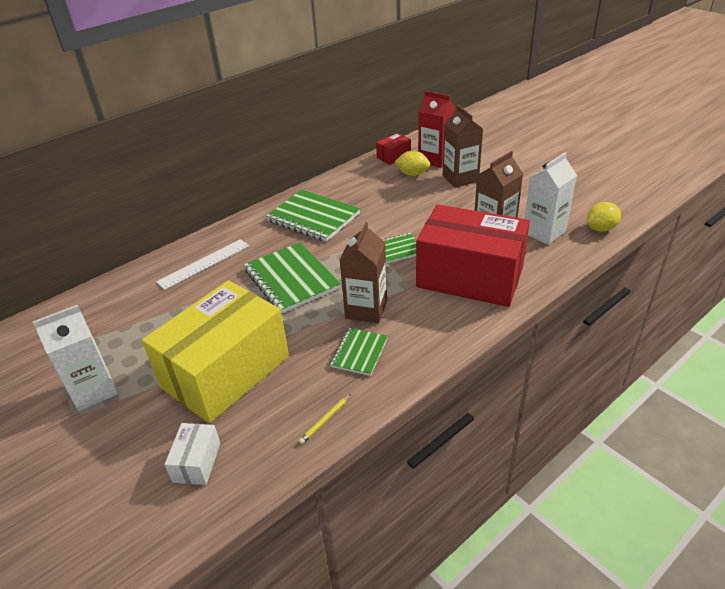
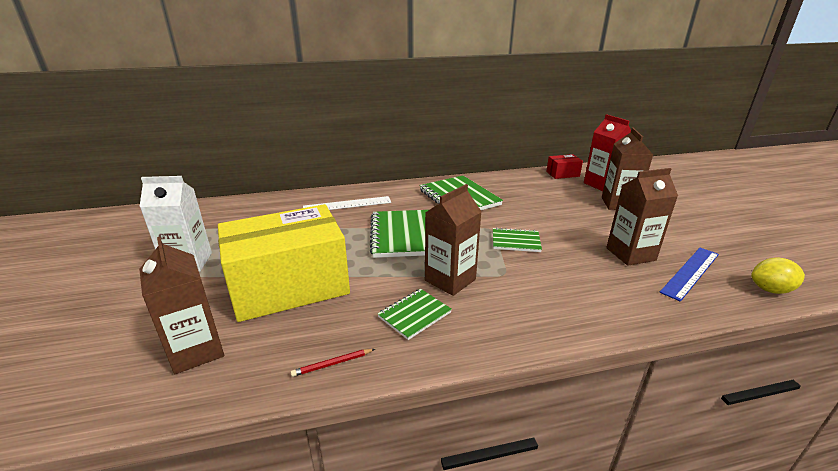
camera: 25 degrees right, 10 degrees down
(196, 462) = (196, 351): white box -> brown carton
(325, 420) = (332, 364): yellow pencil -> red pencil
(412, 174) = (572, 190): yellow lemon -> none
(470, 277) = (577, 287): red box -> none
(544, 232) = (690, 272): white carton -> blue ruler

